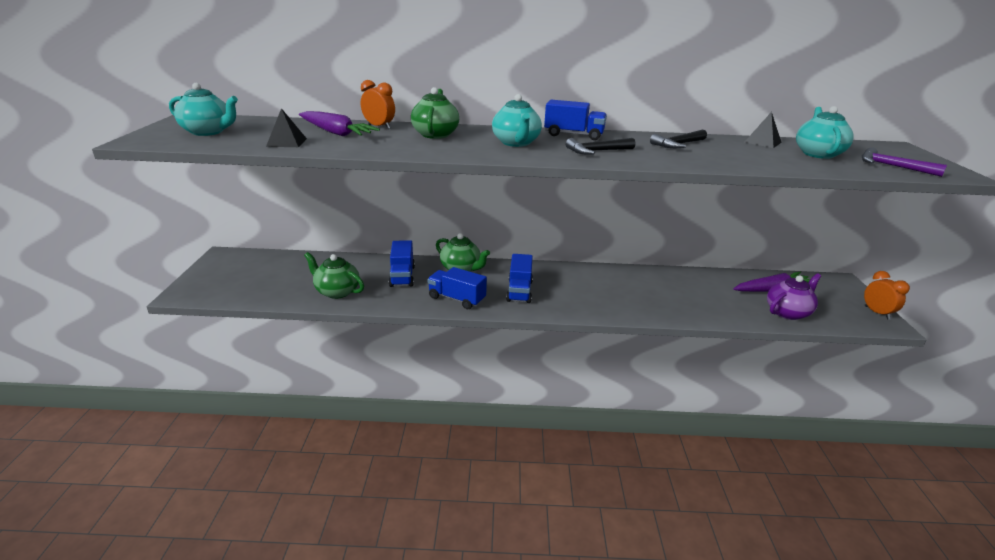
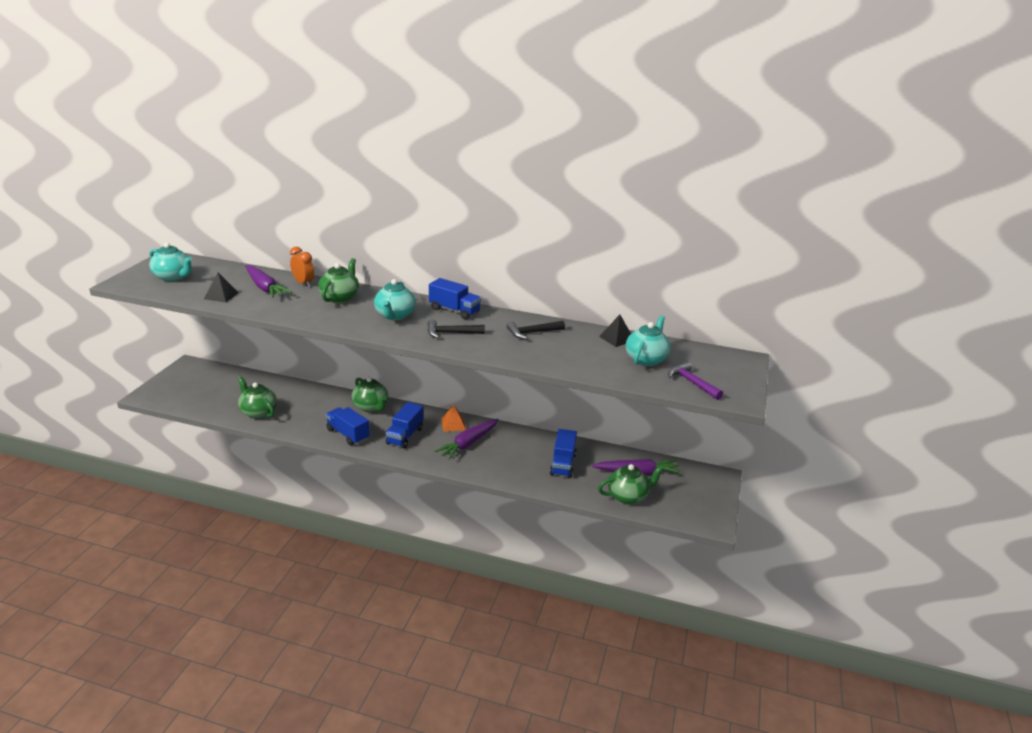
camera: 15 degrees right, 0 degrees up
(402, 276) = (318, 406): blue truck -> blue truck (563, 464)
(559, 273) = (453, 424): none -> orange pyramid
(590, 288) = (468, 444): none -> purple carrot
(788, 312) = (628, 496): purple teapot -> green teapot
(877, 313) = (715, 512): orange clock -> none

